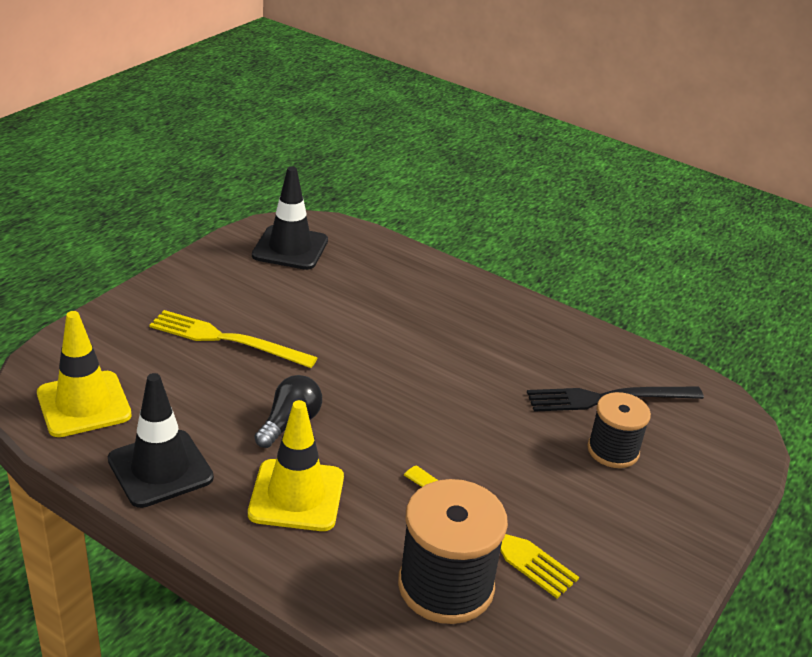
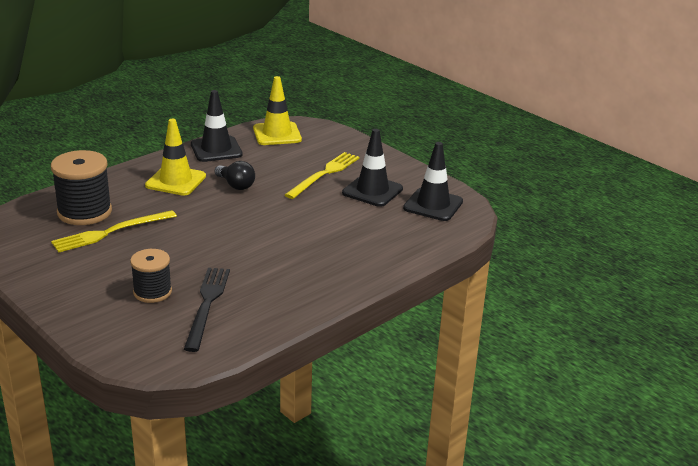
camera: 105 degrees right, 5 degrees down
(267, 295) = (372, 191): none -> black traffic cone

